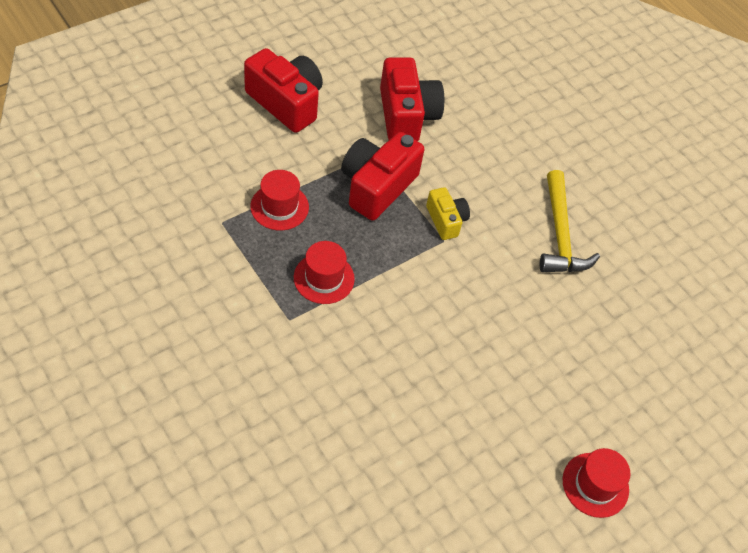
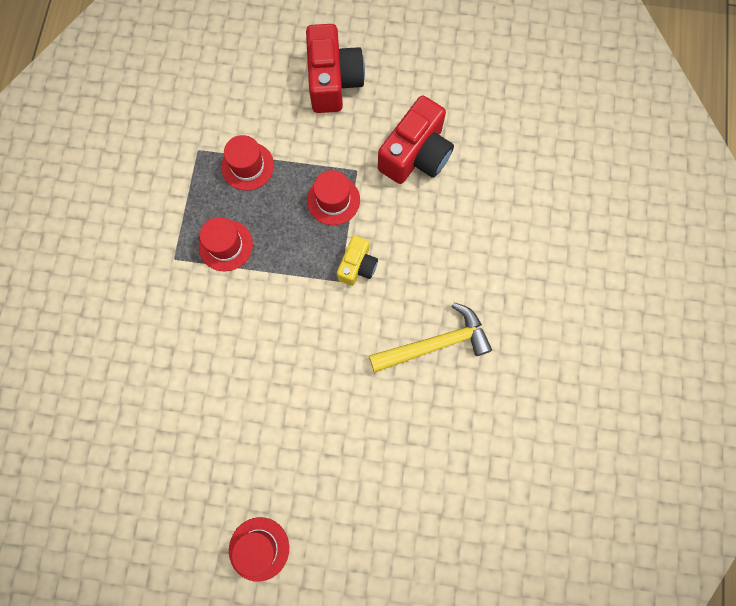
camera: 50 degrees right, 20 degrees up
(377, 186) = (333, 200): red camera -> red hat
(560, 234) = (435, 344): yellow hammer -> yellow hammer turned 150 degrees counterclockwise

